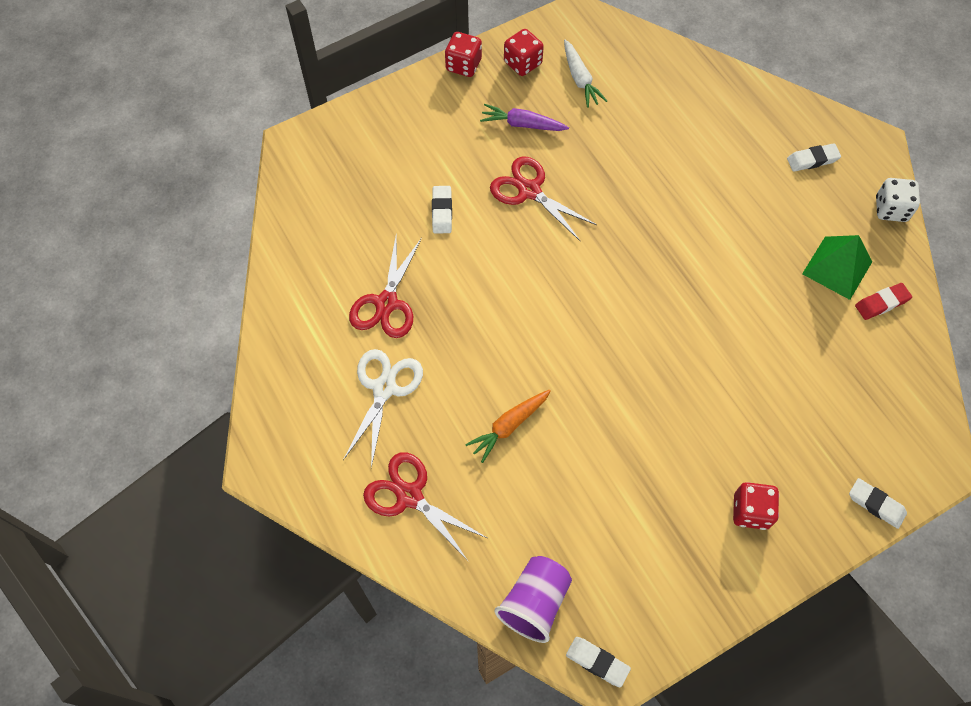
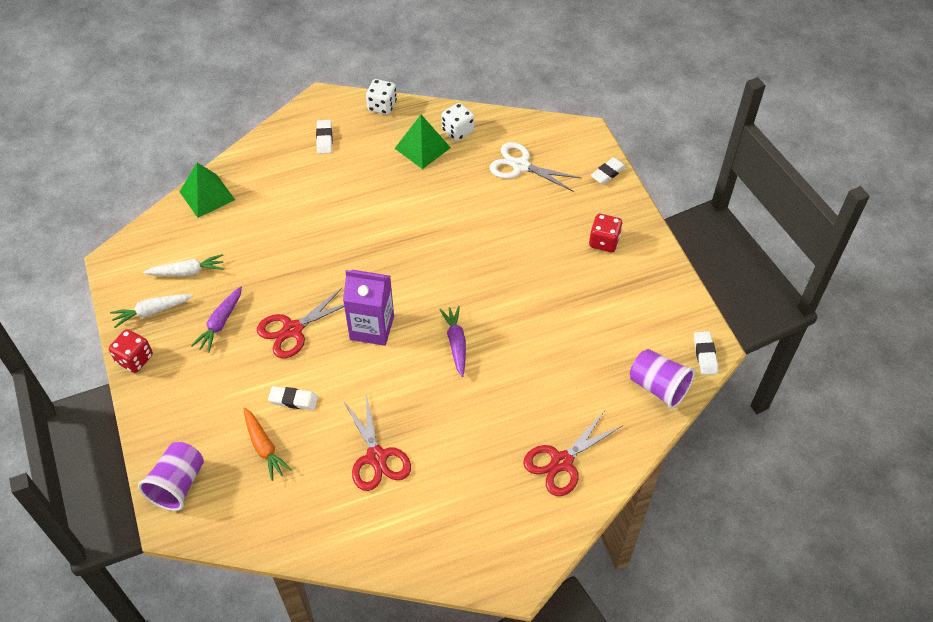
camera: 80 degrees left, 10 degrees down
(331, 138) = (178, 484): none -> purple cup
(384, 388) = (460, 469): white scissors -> white scissors (521, 166)
(386, 303) = (376, 457): red scissors -> red scissors turned 45 degrees clockwise
(509, 426) = (512, 380): orange carrot -> orange carrot (264, 447)
(522, 63) = (152, 312): red dice -> white carrot
(548, 356) = (456, 343): none -> purple carrot
(549, 266) = (372, 328): none -> purple carton
(597, 662) = (705, 355): white eraser -> white eraser turned 45 degrees counterclockwise
(687, 69) = (207, 195): none -> green pyramid
(881, 303) = (457, 131): red eraser -> white dice

